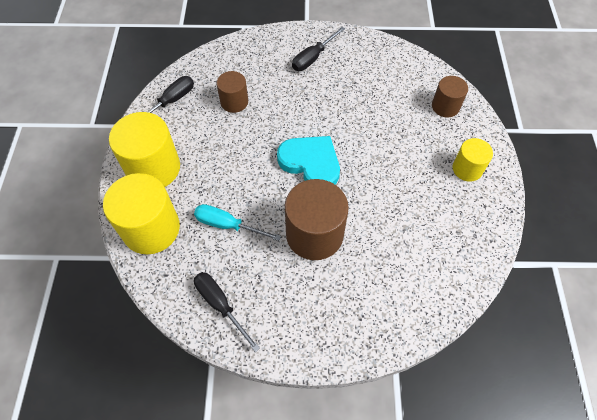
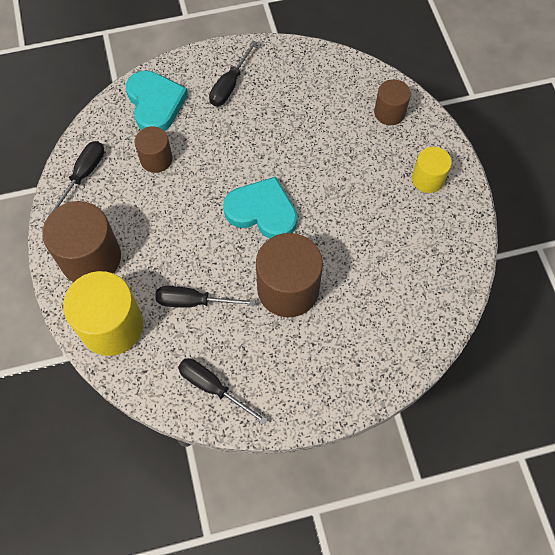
camera: 15 degrees left, 5 degrees up
(153, 168) = (91, 258): yellow cylinder -> brown cylinder
(228, 225) = (193, 302): turquoise screwdriver -> black screwdriver
(247, 59) = (155, 103): none -> turquoise heart

